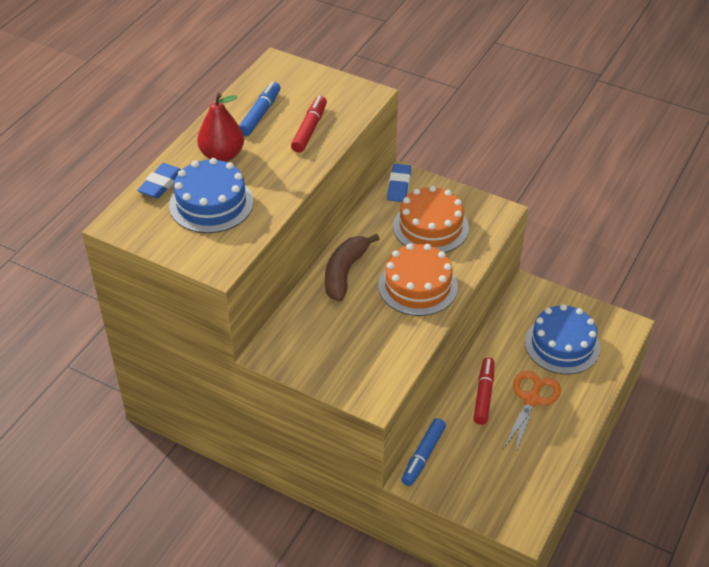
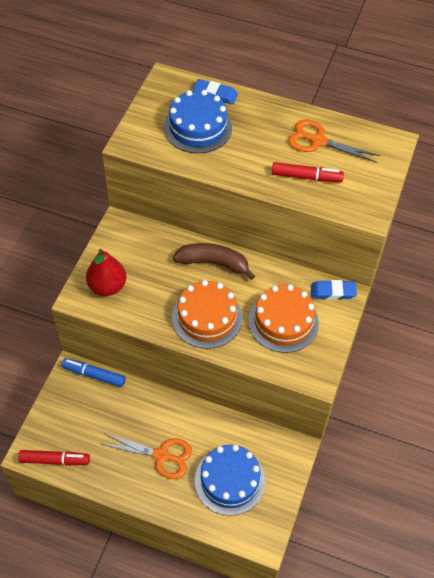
camera: 80 degrees right, 10 degrees up
(222, 155) = (257, 125): red pear -> red pear (107, 286)
(260, 114) = (318, 141): blue marker -> orange scissors
(484, 395) = (162, 416): red marker -> red marker (54, 460)

